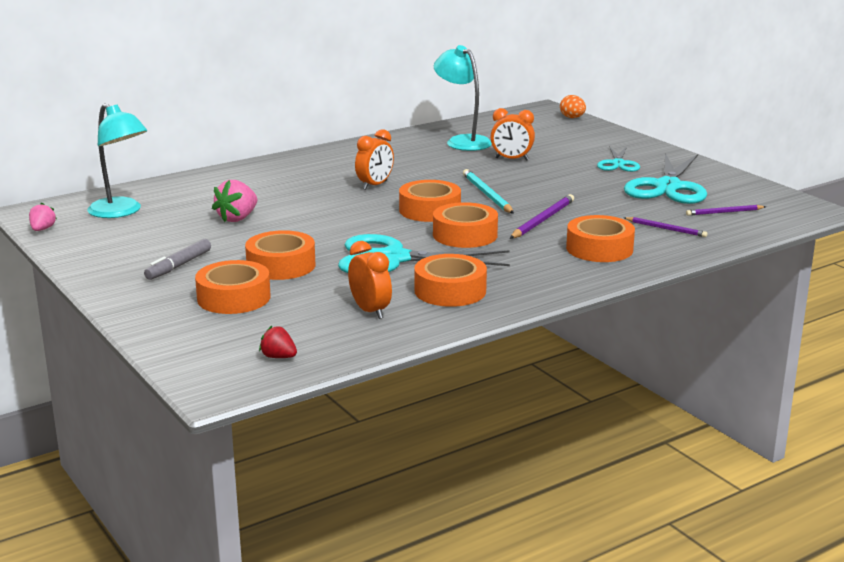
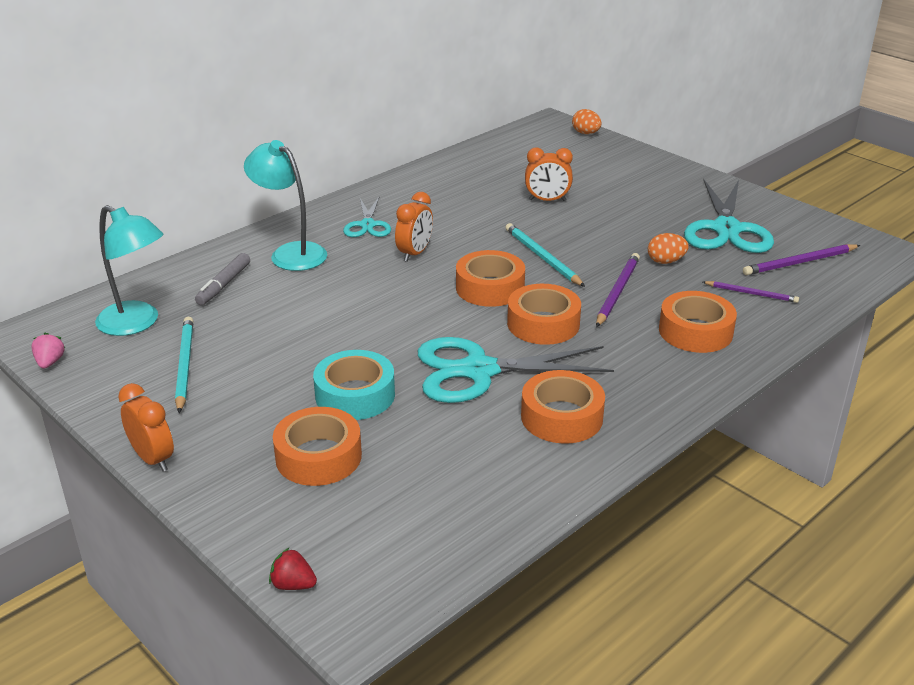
camera: 10 degrees left, 10 degrees up
(149, 238) = (184, 365): none -> turquoise pencil
(179, 266) = (235, 408): grey marker -> grey marker (224, 285)
(237, 218) = (278, 321): pink strawberry -> none
(278, 357) = (407, 555): red strawberry -> red strawberry (293, 584)
(281, 265) = (355, 395): orange tape -> turquoise tape
(370, 311) = (485, 461): orange clock -> orange clock (153, 459)
(462, 141) = (484, 177): turquoise lamp -> turquoise lamp (290, 253)
(598, 204) = (665, 261): none -> orange egg
(618, 164) = (661, 199): turquoise scissors -> turquoise scissors (367, 225)
(724, 212) = (799, 263): purple pencil -> purple pencil, size x1.53

